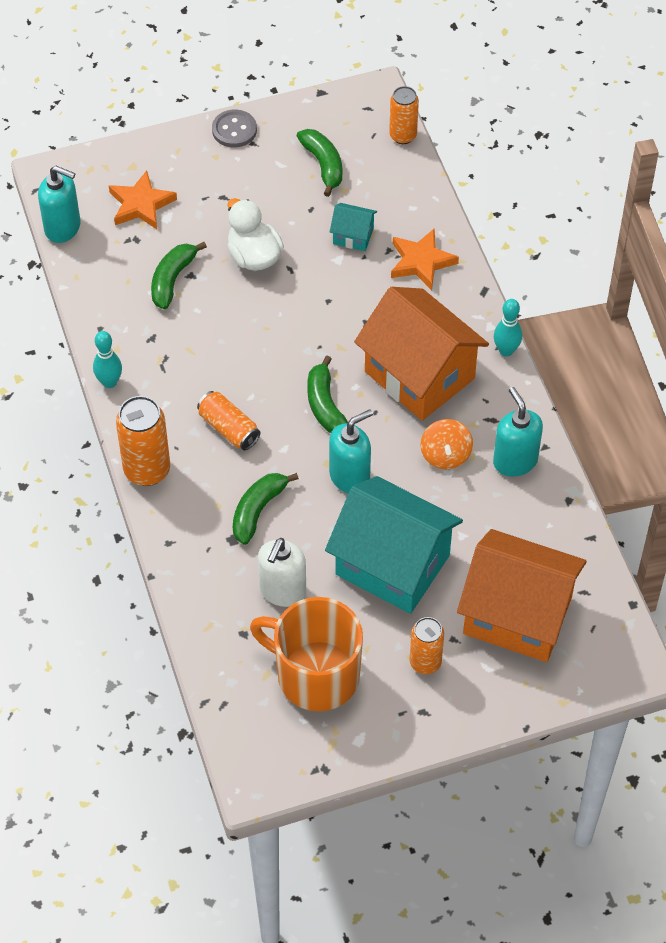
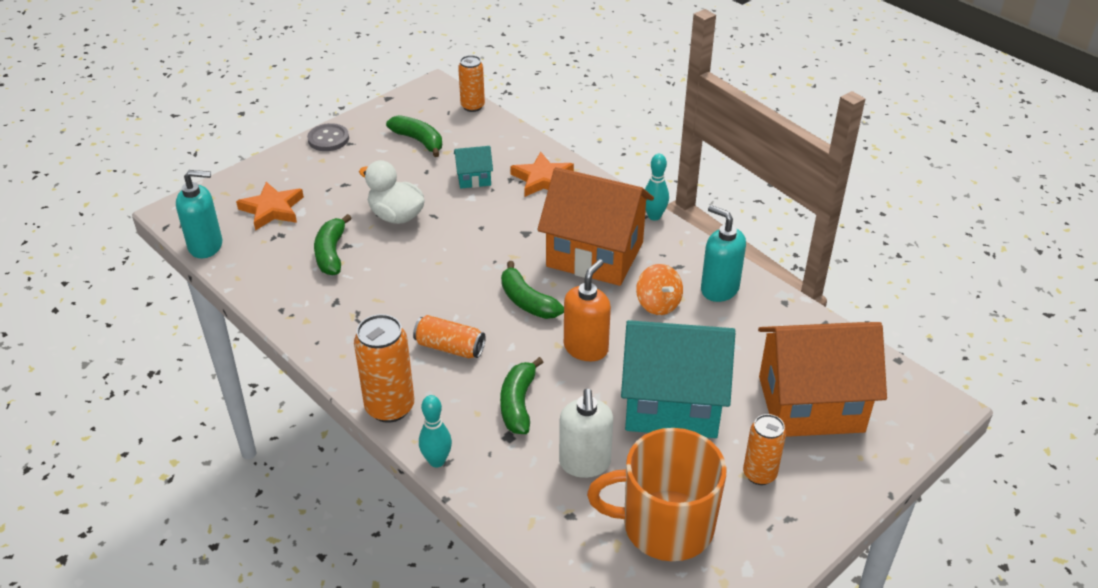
camera: 25 degrees left, 15 degrees down
(109, 382) = (313, 348): turquoise bowling pin -> turquoise bowling pin (437, 461)
(350, 477) = (586, 348): turquoise soap dispenser -> orange soap dispenser

